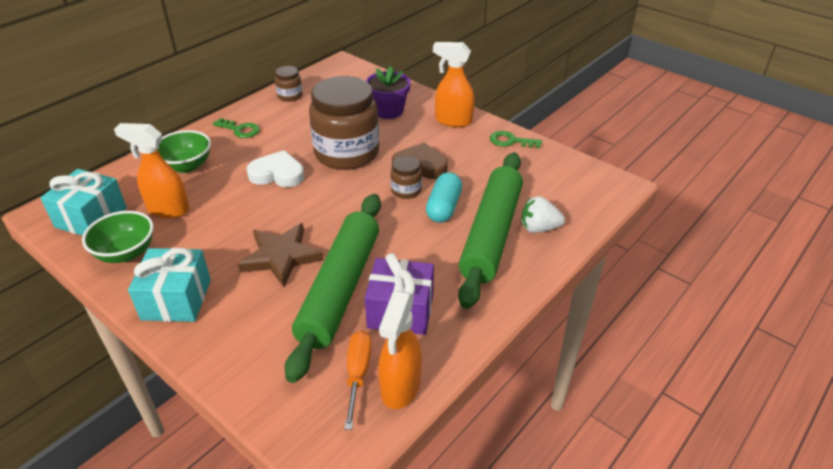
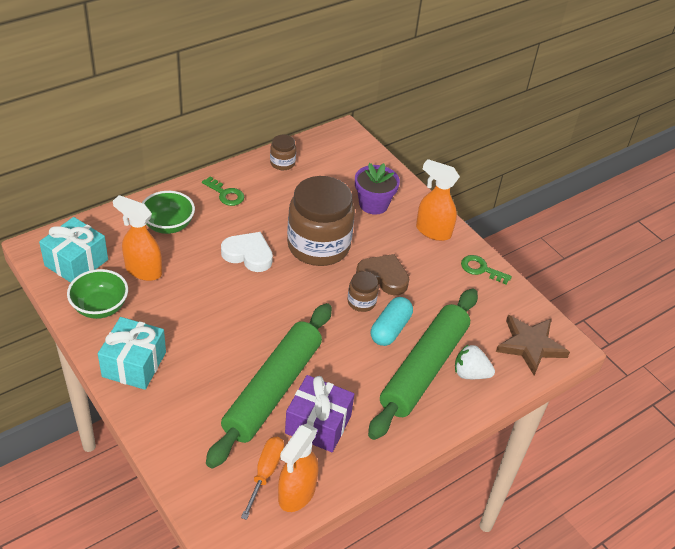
camera: 10 degrees right, 5 degrees up
(281, 257) = (230, 344): brown star -> brown star (530, 345)

